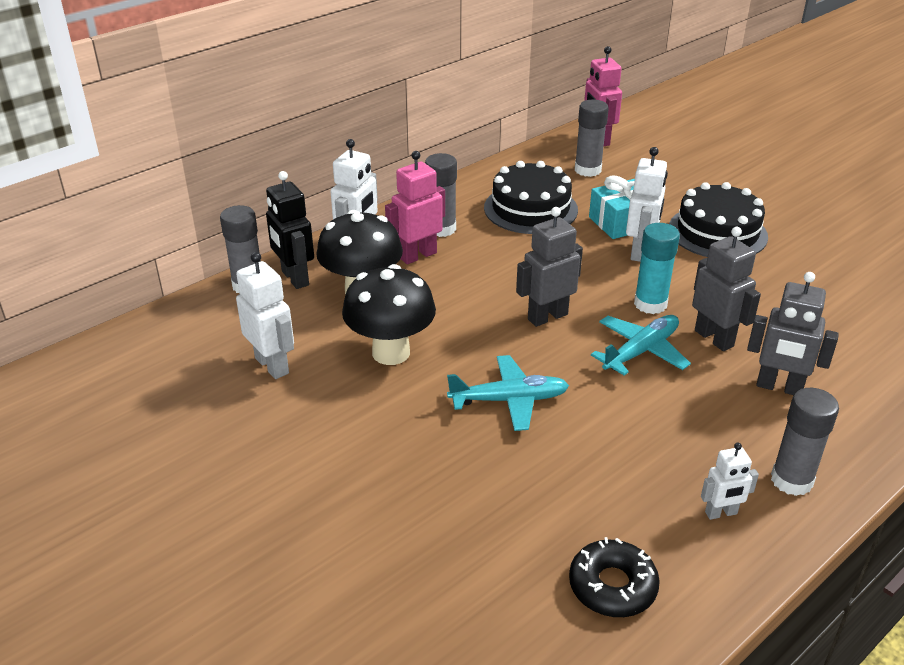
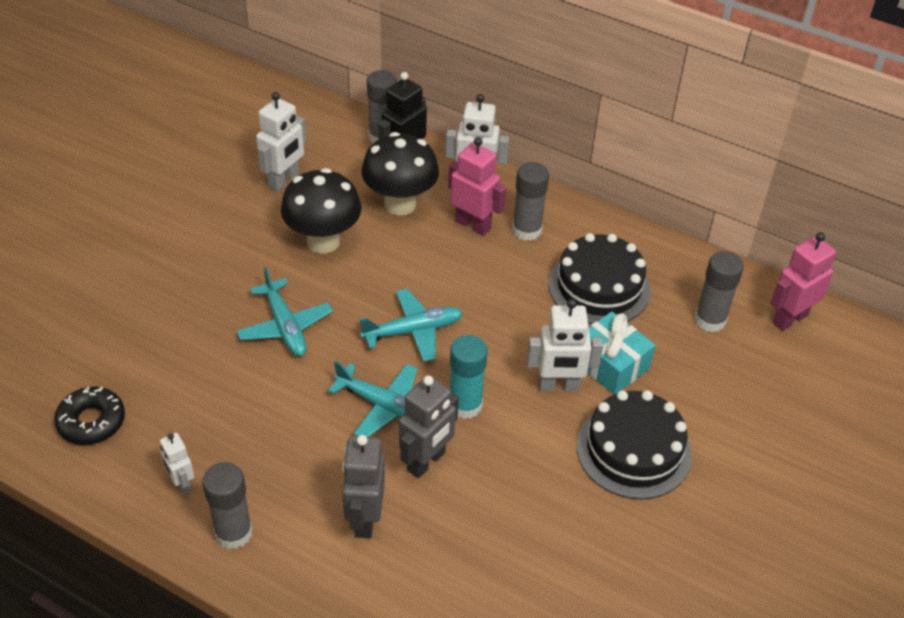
camera: 70 degrees right, 10 degrees up
(547, 317) = (413, 331): grey robot -> turquoise plane

